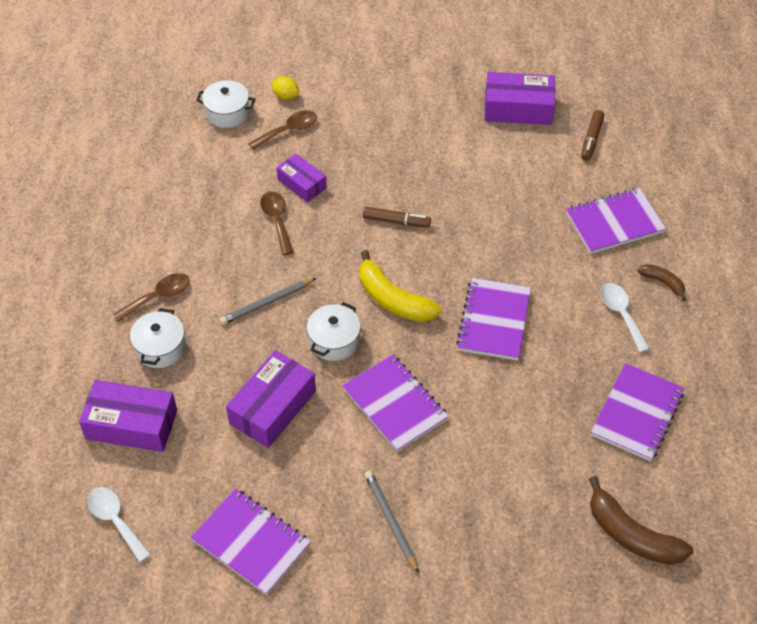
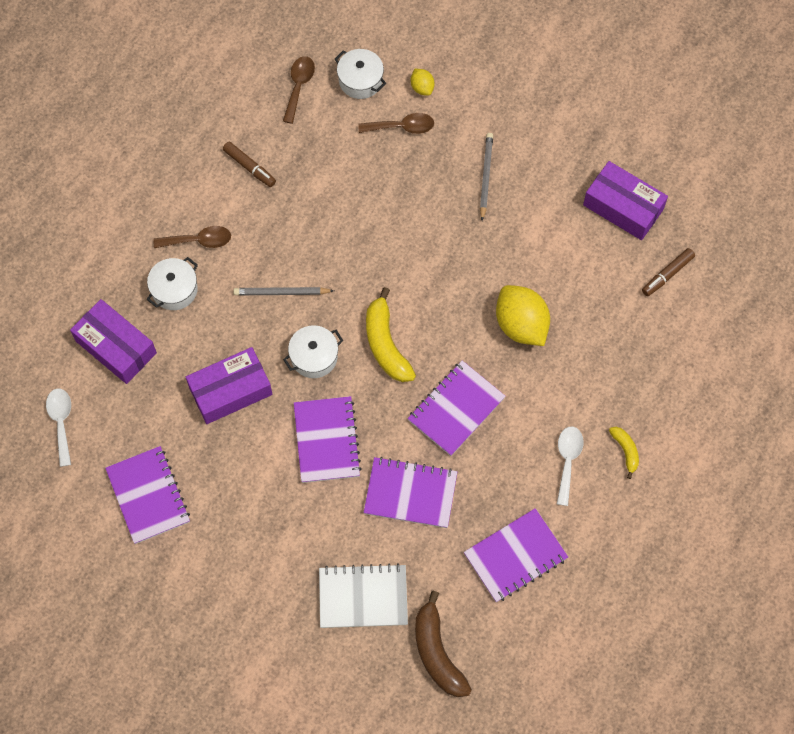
camera: 30 degrees right, 15 degrees up
(277, 220) = (337, 216): brown spoon -> brown spoon (299, 86)
(302, 184) = (380, 189): purple box -> none
(391, 521) = (261, 537): grey pencil -> grey pencil (486, 176)
(396, 221) = (437, 269): brown marker -> brown marker (249, 167)
(500, 230) = (521, 325): none -> yellow lemon
(527, 523) = (363, 597): none -> white notebook
(614, 223) = (626, 371): purple notebook -> purple notebook (410, 494)
(663, 283) = (625, 451): brown banana -> yellow banana

